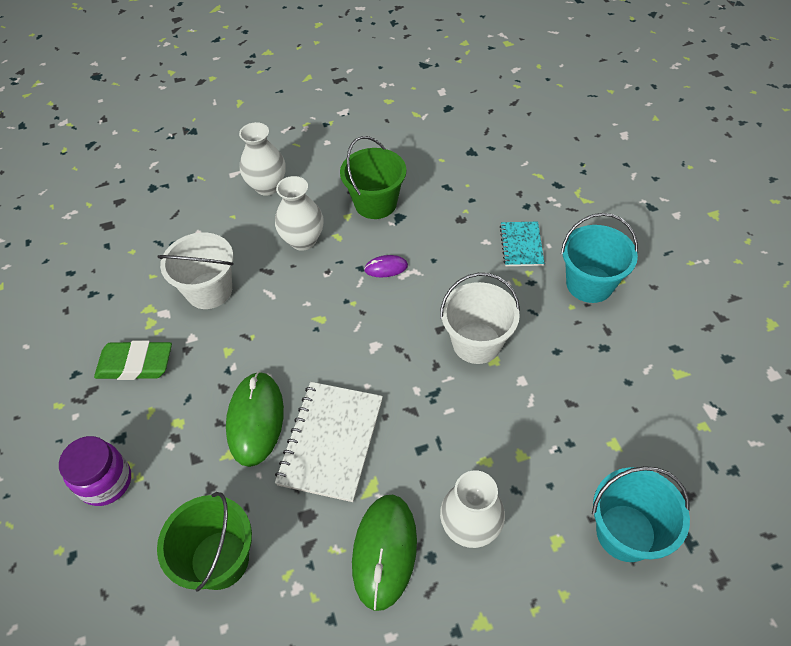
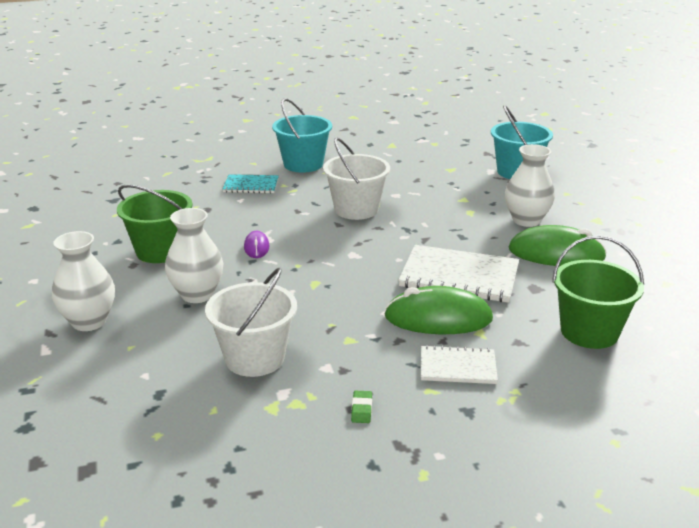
camera: 90 degrees left, 25 degrees down
(106, 482) = (525, 415): purple jar -> none
(135, 364) = (361, 409): green eraser -> green eraser, size x0.41
(178, 433) = (457, 367): none -> white notebook

